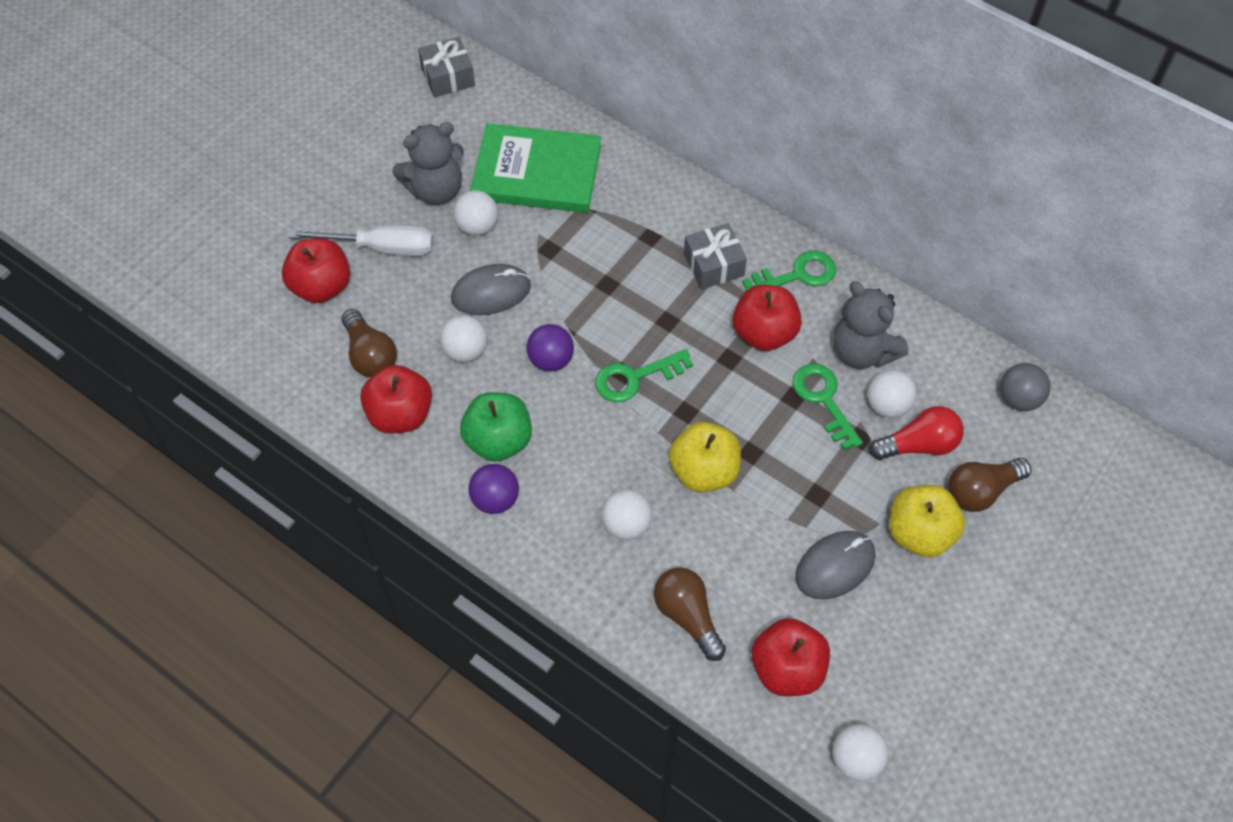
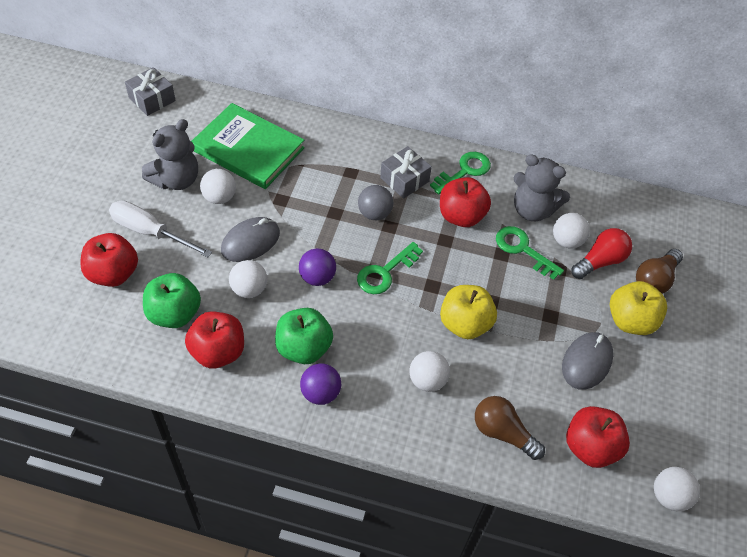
camera: 25 degrees left, 5 degrees down
(370, 355) = (174, 314): brown light bulb -> green apple
(381, 248) = (150, 232): white screwdriver -> white screwdriver turned 135 degrees counterclockwise
(537, 172) = (248, 149): green book -> green book turned 45 degrees clockwise
(1018, 399) = (647, 212): grey ball -> grey ball (374, 213)

